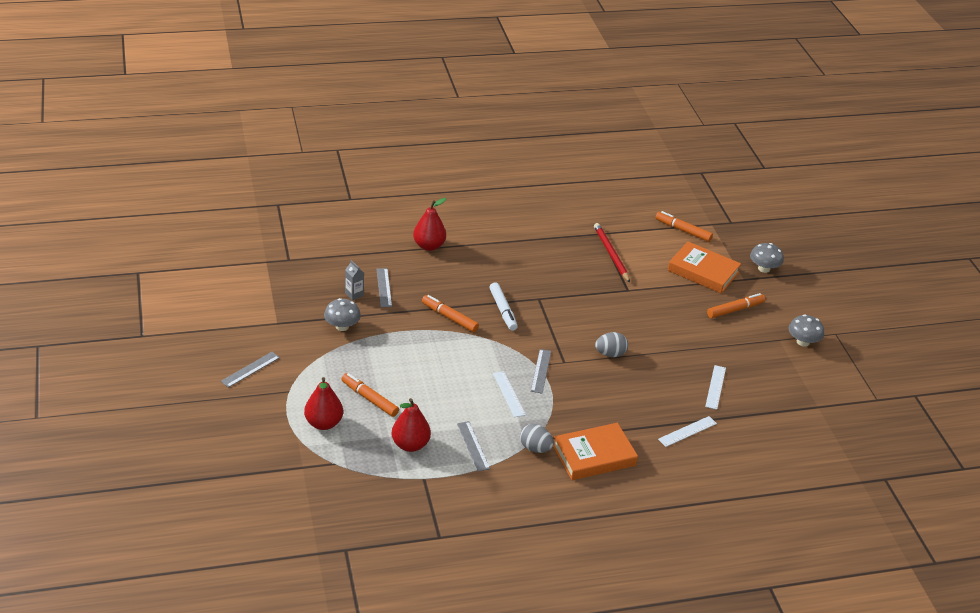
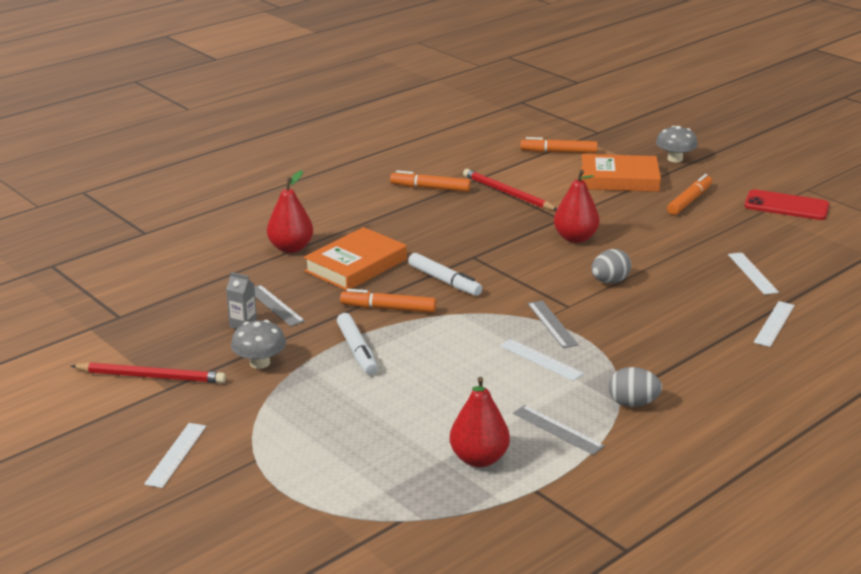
camera: 25 degrees left, 10 degrees down
(250, 369) = (176, 454): grey ruler -> white ruler
(275, 311) = (151, 376): none -> red pencil
(323, 423) = (339, 479): red pear -> red pear (575, 238)
(369, 399) = (374, 428): orange marker -> orange marker (430, 188)
(405, 341) = (357, 350): none -> white marker
(594, 456) = (706, 385): orange book -> orange book (356, 265)
(803, 342) = (786, 206): grey mushroom -> red phone

